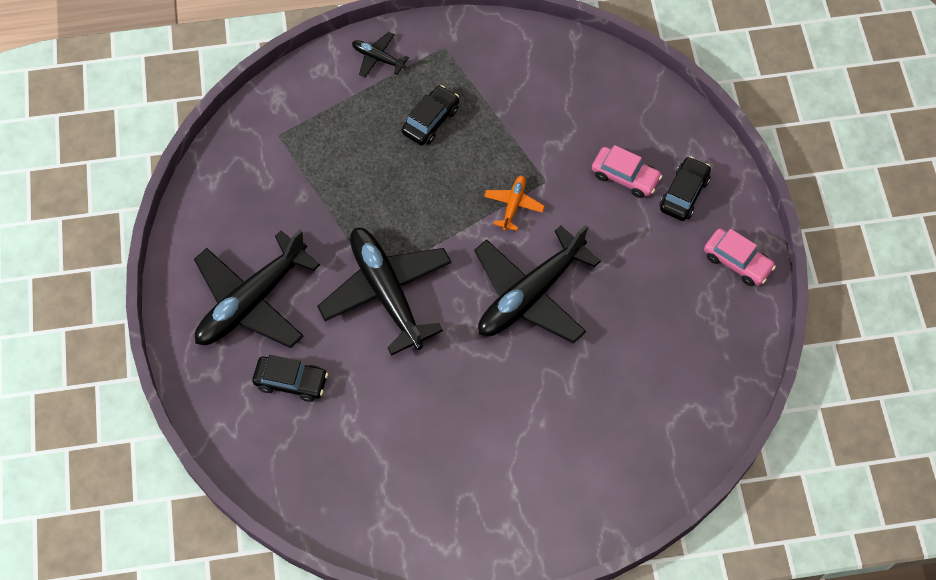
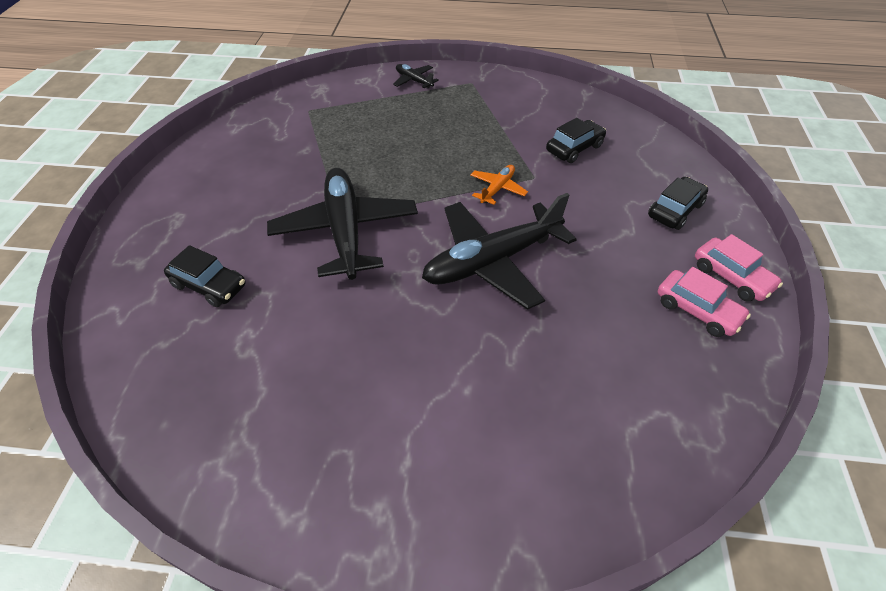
camera: 15 degrees right, 15 degrees down
(252, 301) = (214, 213): black plane -> none
(430, 121) = (442, 122): black car -> black car (574, 148)
(625, 177) = (615, 187): pink car -> pink car (697, 310)

